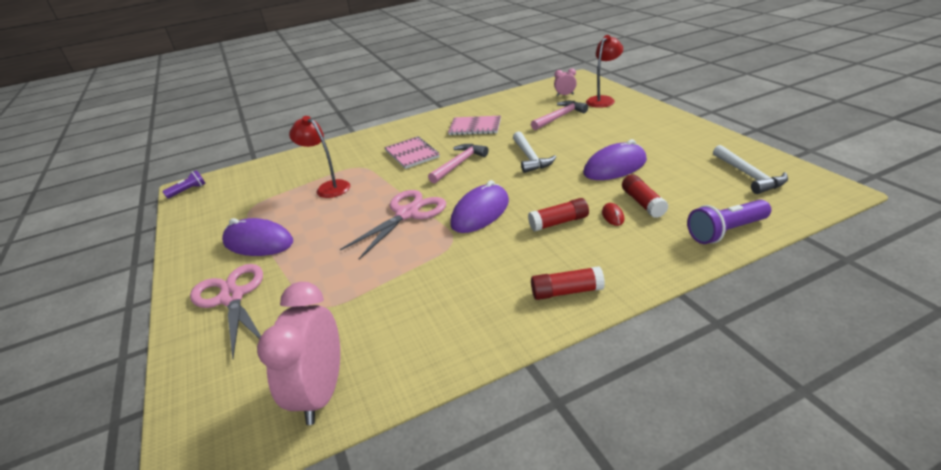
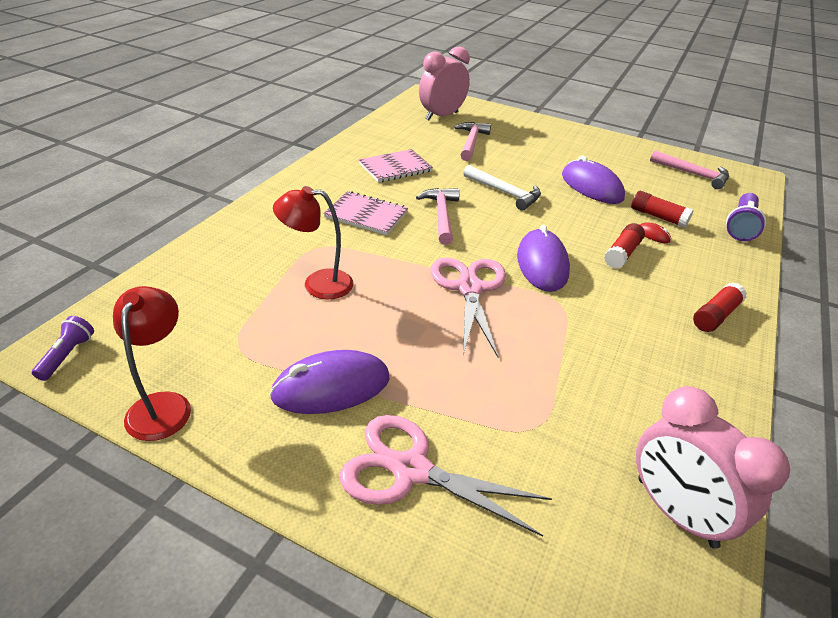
camera: 45 degrees left, 5 degrees up
(565, 95) = (441, 116): pink clock -> pink clock, size x2.14
(603, 100) = (487, 118): red lamp -> red lamp (163, 405)
(615, 167) = (591, 187): purple mouse -> purple mouse turned 60 degrees counterclockwise
(749, 175) = (693, 174): white hammer -> pink hammer

